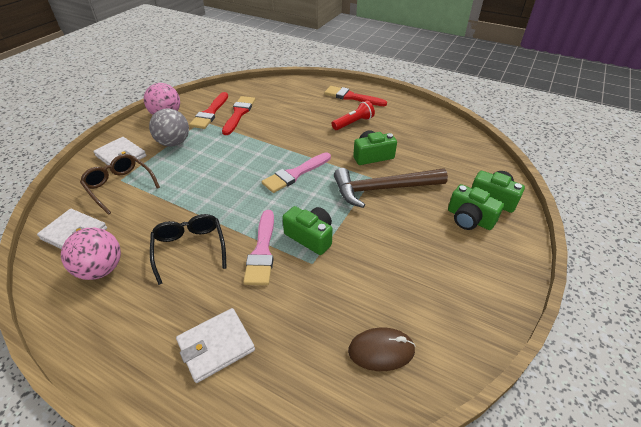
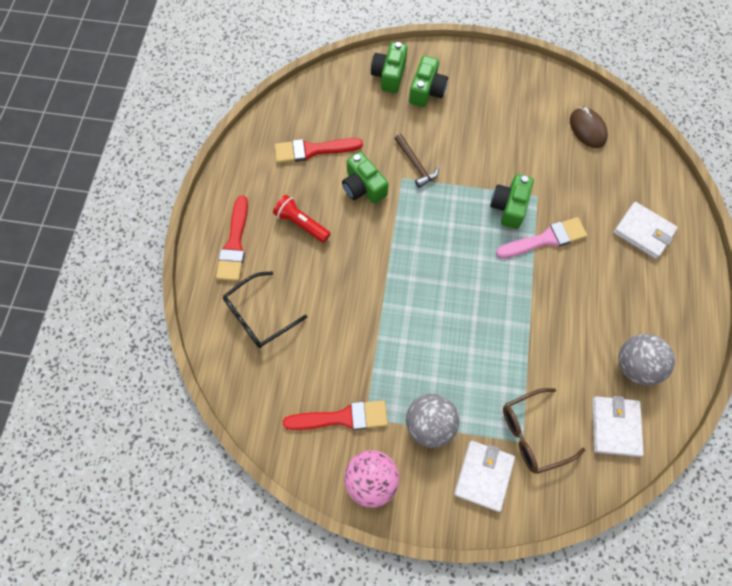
camera: 110 degrees left, 25 degrees up
(101, 269) = (635, 365): pink ball -> grey ball
(120, 186) = (532, 433): brown glasses -> brown glasses turned 45 degrees clockwise
(190, 248) = (574, 302): black glasses -> black glasses (258, 316)
(239, 113) = (329, 375): red brush -> red brush (313, 150)
(295, 174) = (428, 253): pink brush -> none
(383, 189) = (415, 164): brown hammer -> brown hammer, size x0.53

